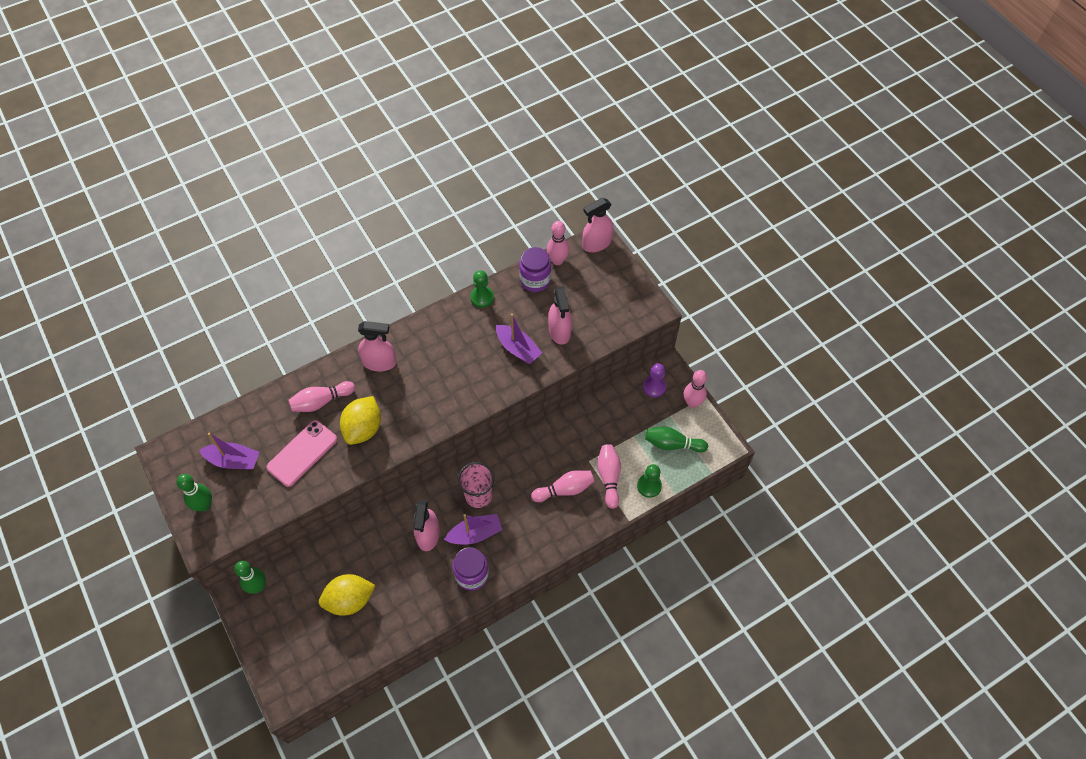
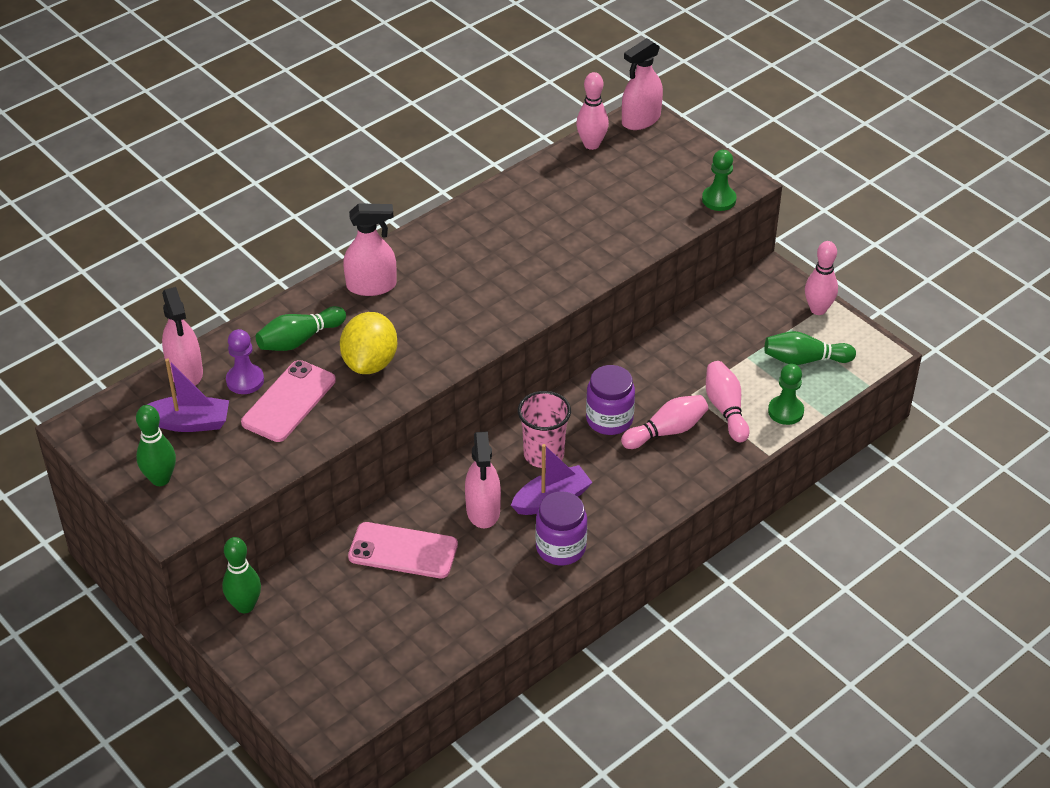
camera: 10 degrees left, 15 degrees down
(321, 401) = (299, 340): pink bowling pin -> green bowling pin
(350, 600) = (388, 603): yellow lemon -> none
(368, 559) = (403, 551): none -> pink phone
(482, 297) = (497, 197): green pawn -> green pawn (719, 199)
(518, 349) = (565, 247): purple boat -> none
(535, 280) = (566, 169): purple jar -> purple jar (609, 419)
(559, 331) = (618, 221): pink spray bottle -> pink spray bottle (185, 372)
(654, 387) = (759, 298): purple pawn -> purple pawn (245, 380)

